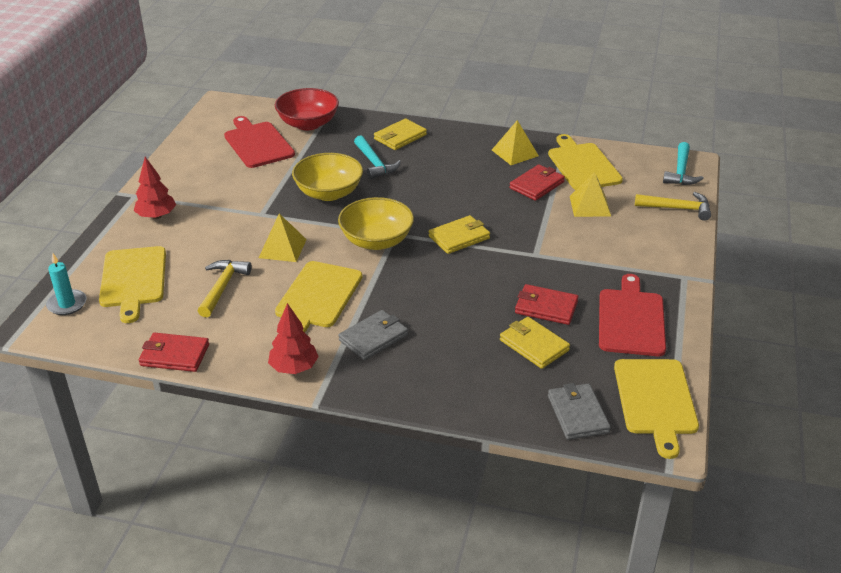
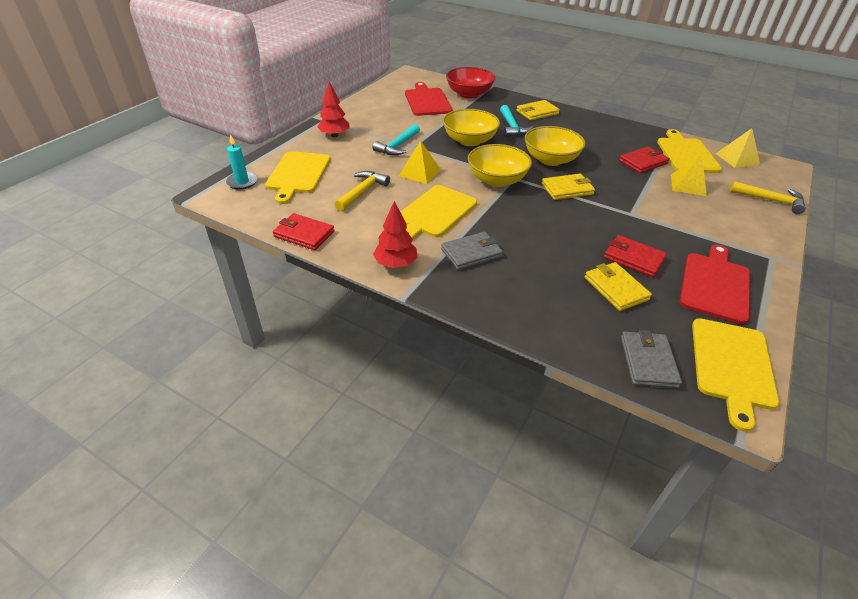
camera: 15 degrees right, 5 degrees up
(432, 201) = (550, 160): none -> yellow bowl
(514, 153) = (628, 136): yellow pyramid -> yellow pyramid (737, 159)
(680, 172) = (776, 172): turquoise hammer -> turquoise hammer (398, 146)

